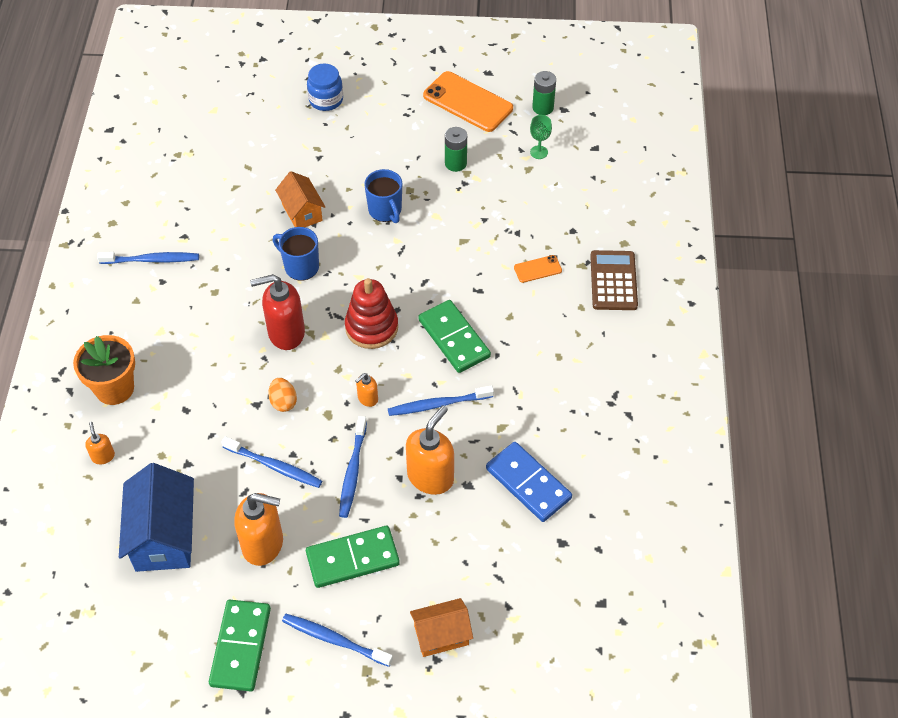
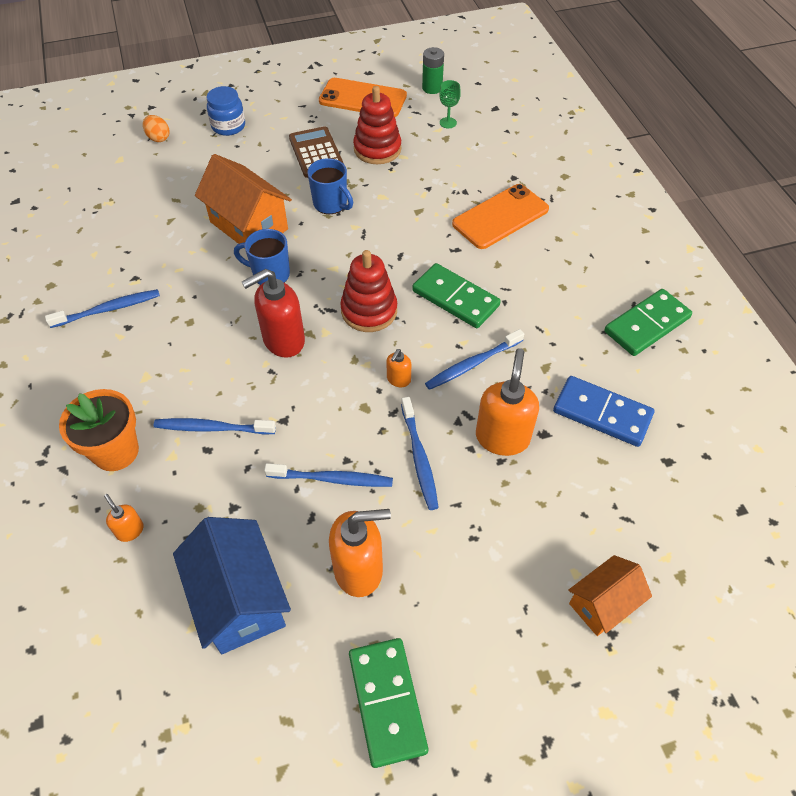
camera: 20 degrees left, 0 degrees up
(283, 402) = (312, 409): orange egg -> orange egg (158, 138)
(302, 212) = (249, 225): orange house -> orange house, size x1.63
(334, 639) = (490, 652): blue toothbrush -> blue toothbrush (212, 428)
(352, 559) = (465, 552): green domino -> green domino (647, 325)
(455, 163) = (377, 149): green battery -> red stacking toy
(537, 269) = (500, 217): orange phone -> orange phone, size x2.10
(613, 281) = (574, 209): brown calculator -> brown calculator (316, 153)

